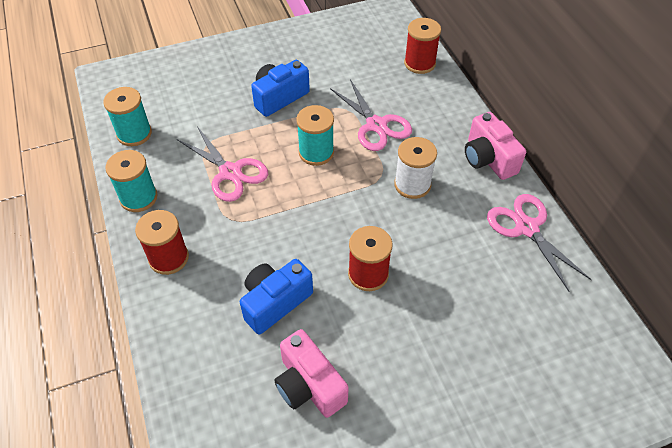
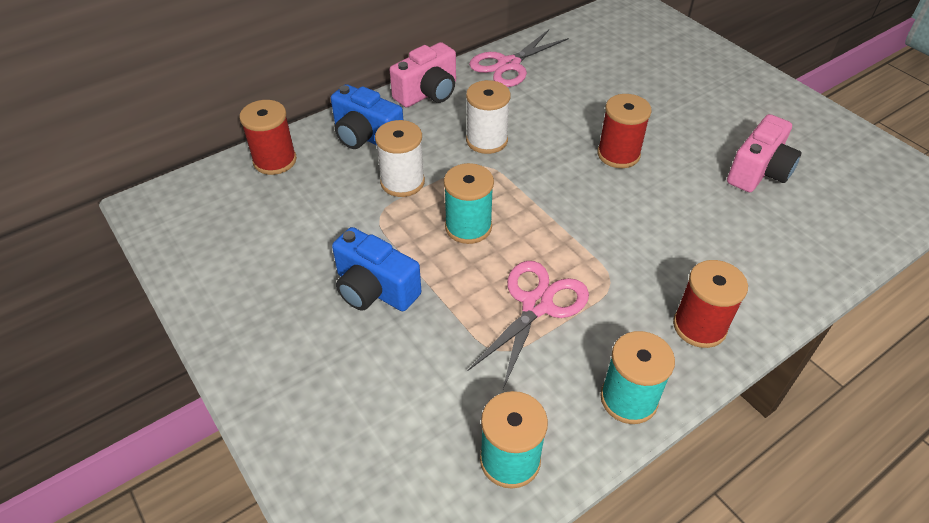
camera: 105 degrees left, 5 degrees down
(275, 302) = (693, 214): blue camera -> blue camera (366, 136)
(376, 125) = (402, 182): pink scissors -> white spool

